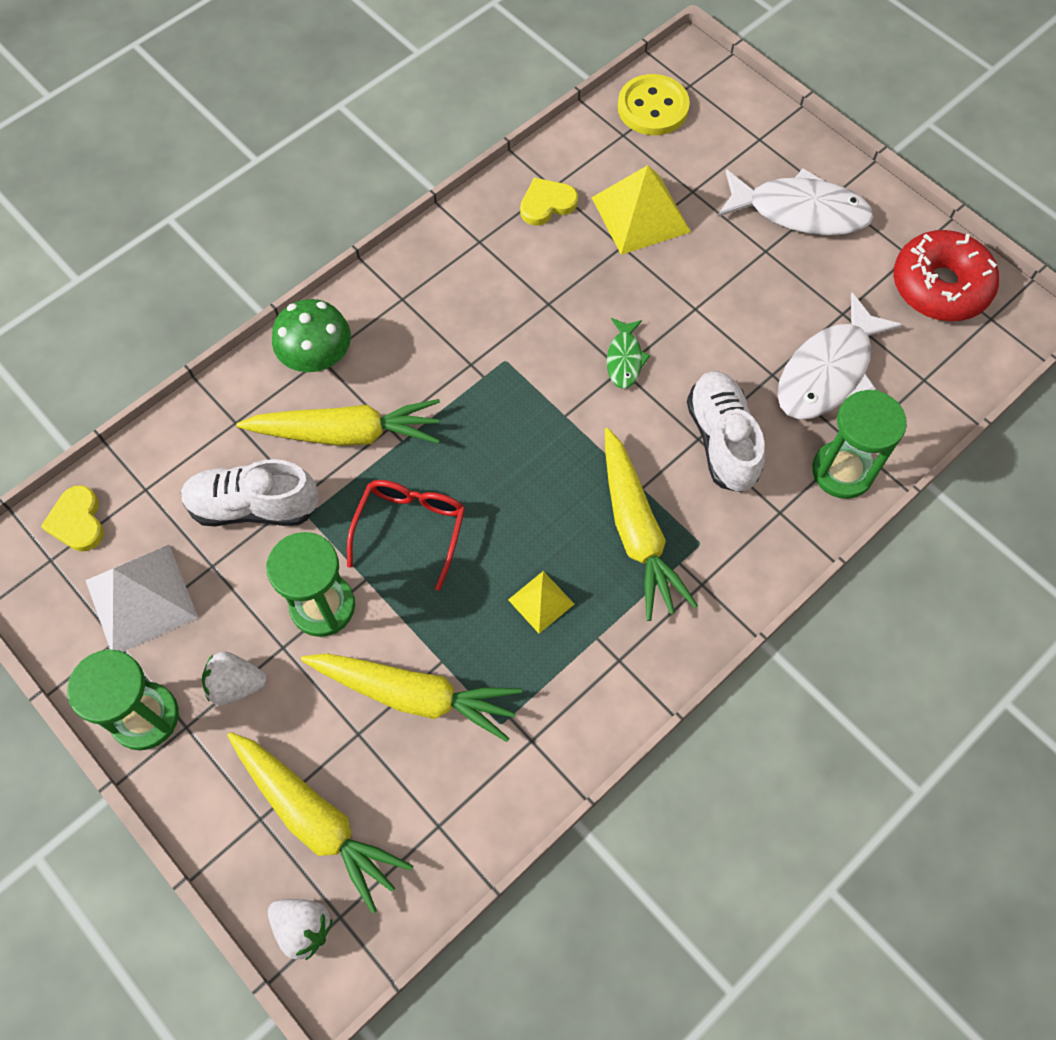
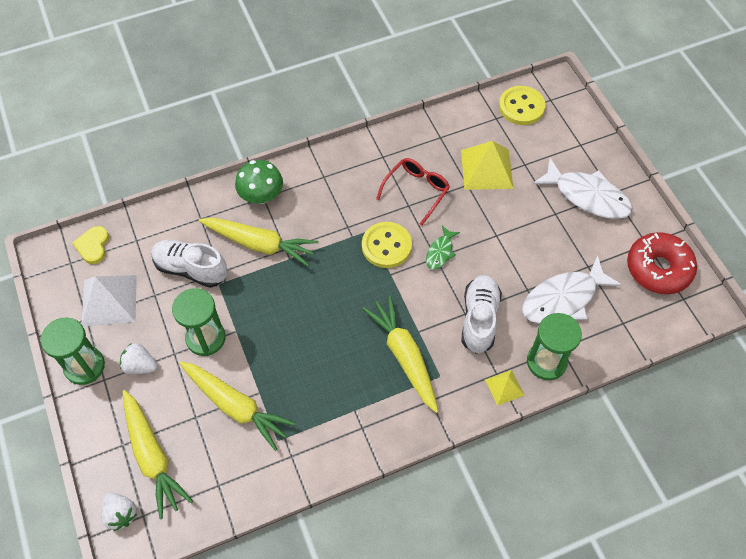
camera: 20 degrees right, 5 degrees down
(410, 528) = (273, 310): red glasses -> red glasses (416, 191)
(541, 375) = (386, 246): none -> yellow button
(541, 601) = (330, 378): yellow pyramid -> yellow pyramid (504, 387)
(547, 204) = (432, 146): yellow heart -> none
(636, 532) = (404, 356): yellow carrot -> yellow carrot turned 150 degrees clockwise

